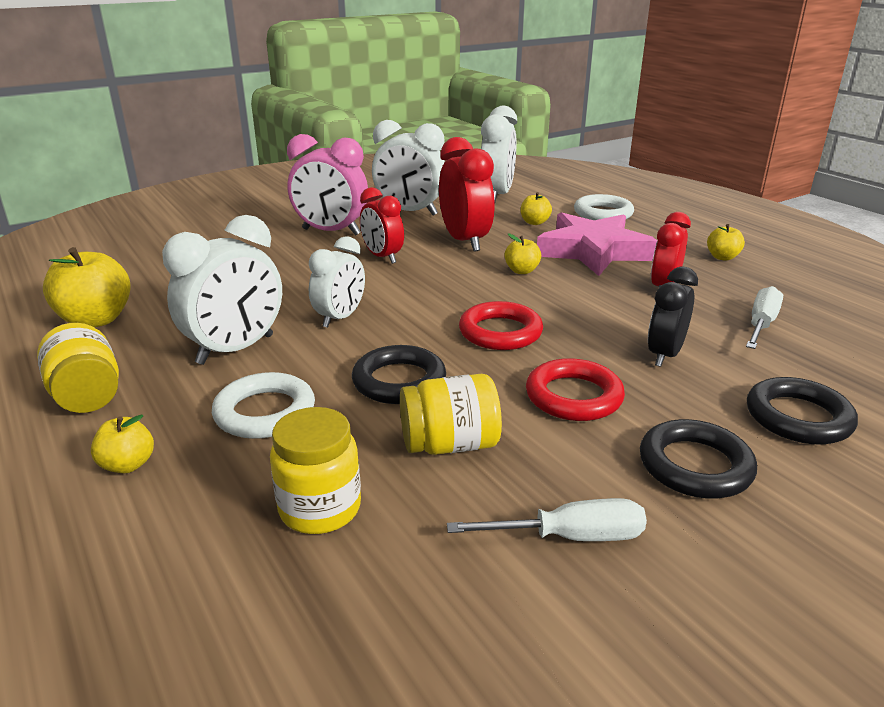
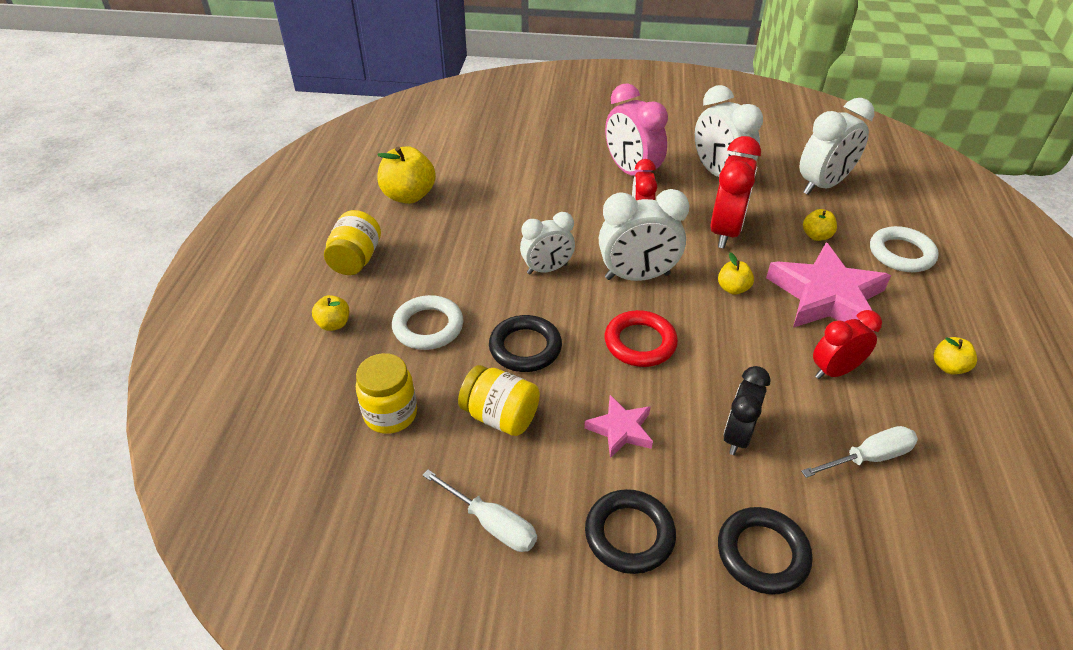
camera: 40 degrees right, 15 degrees up
(236, 350) = (459, 265): white clock -> white clock (637, 276)
(573, 396) = (620, 429): red ring -> pink star
(664, 355) = (737, 436): black clock -> black clock turned 45 degrees counterclockwise

